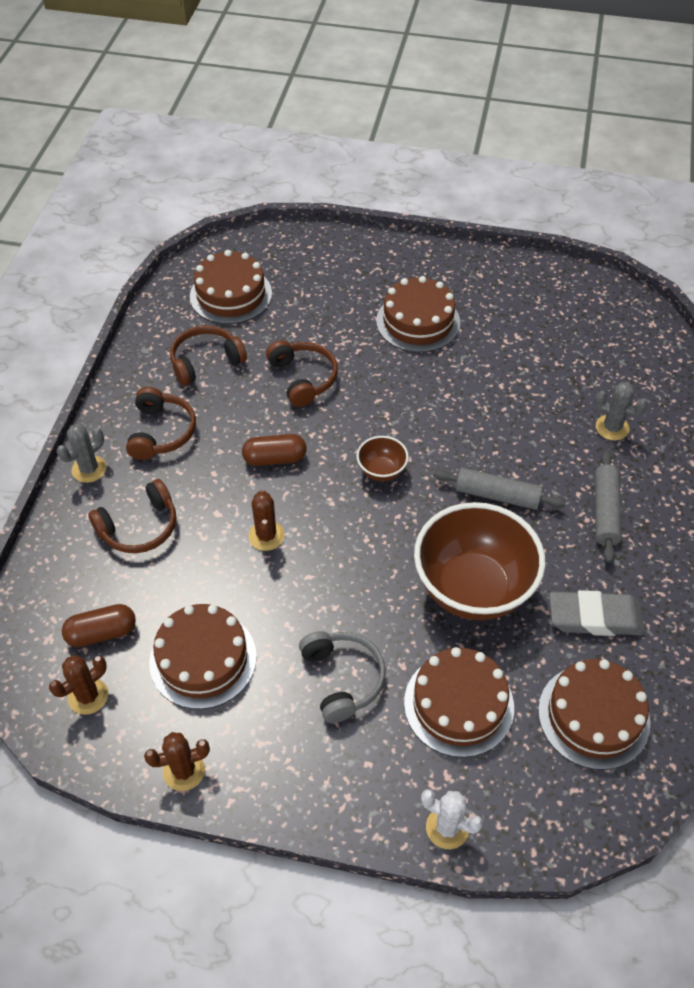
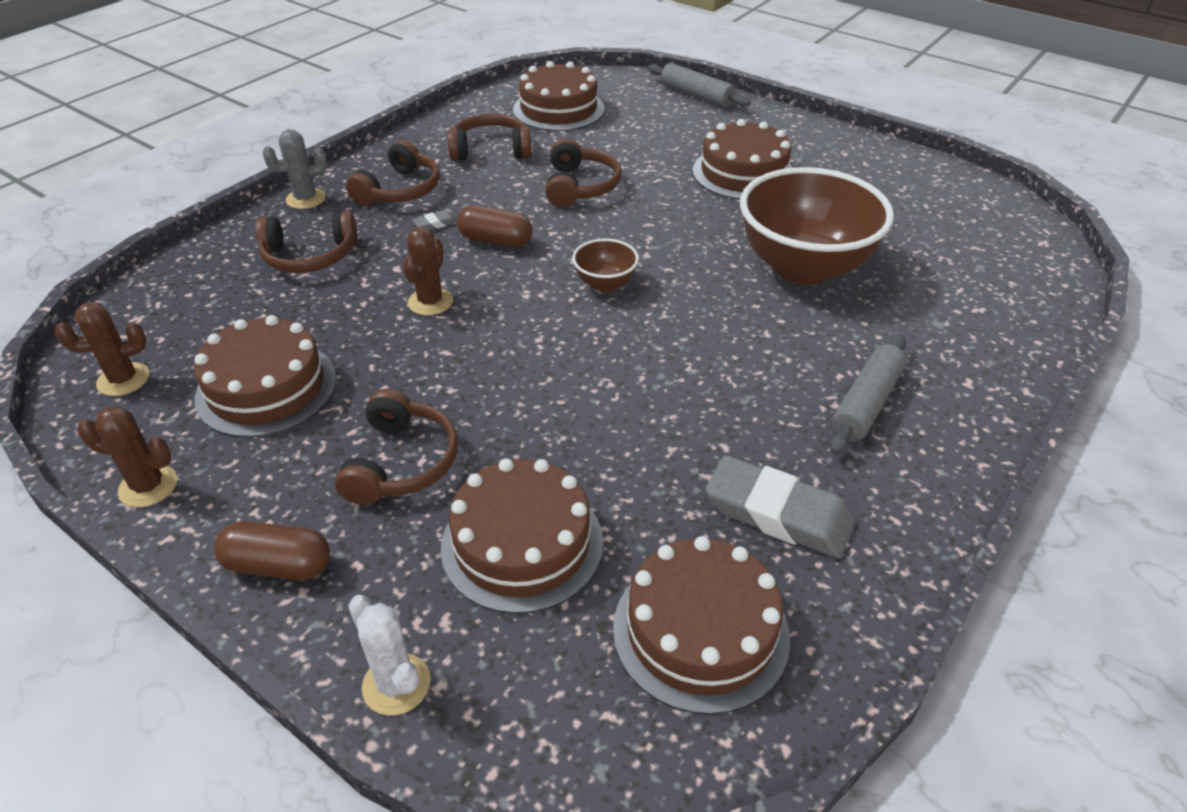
camera: 25 degrees right, 10 degrees down
(102, 633) = (190, 330): brown capsule -> brown capsule (278, 565)
(216, 458) = (435, 224): none -> grey eraser
(342, 679) = (401, 462): grey headphones -> brown headphones
(473, 588) = (632, 427): brown bowl -> brown bowl (803, 267)
(497, 495) = (729, 346): grey rolling pin -> grey rolling pin (696, 95)
(612, 427) = (928, 324): grey cactus -> none

